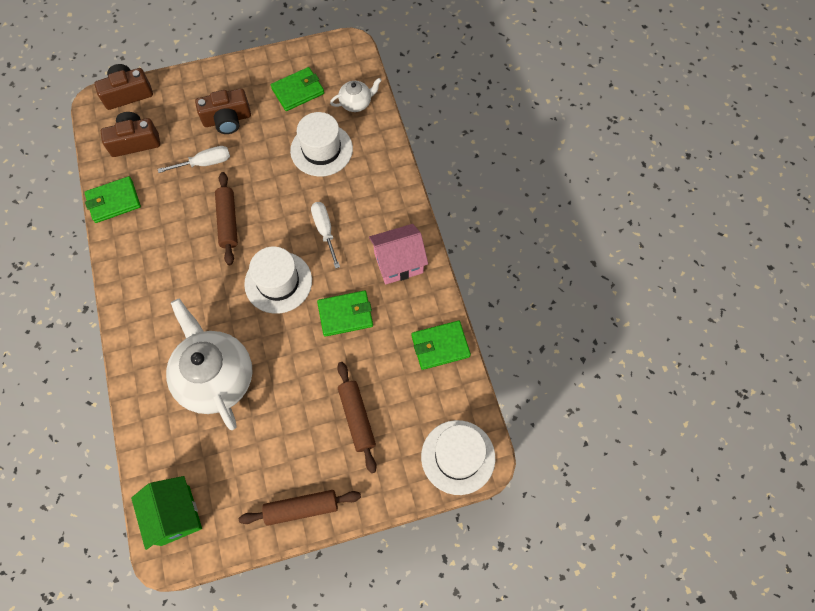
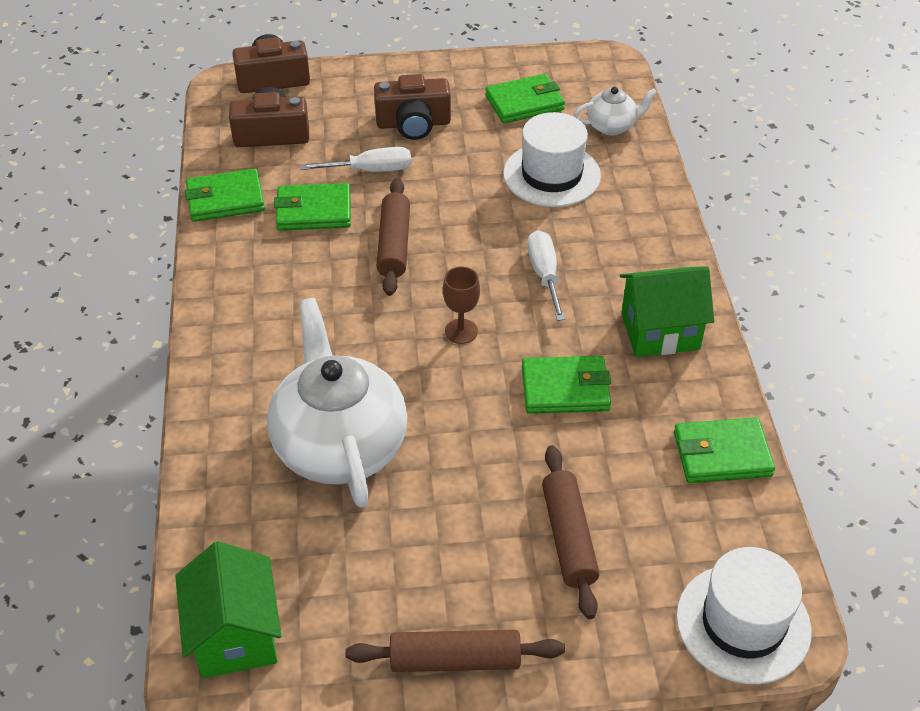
camera: 10 degrees right, 20 degrees down
(173, 202) = (314, 211): none -> green wallet
(278, 282) = (461, 331): white hat -> brown goblet
(398, 263) = (660, 331): pink house -> green house

